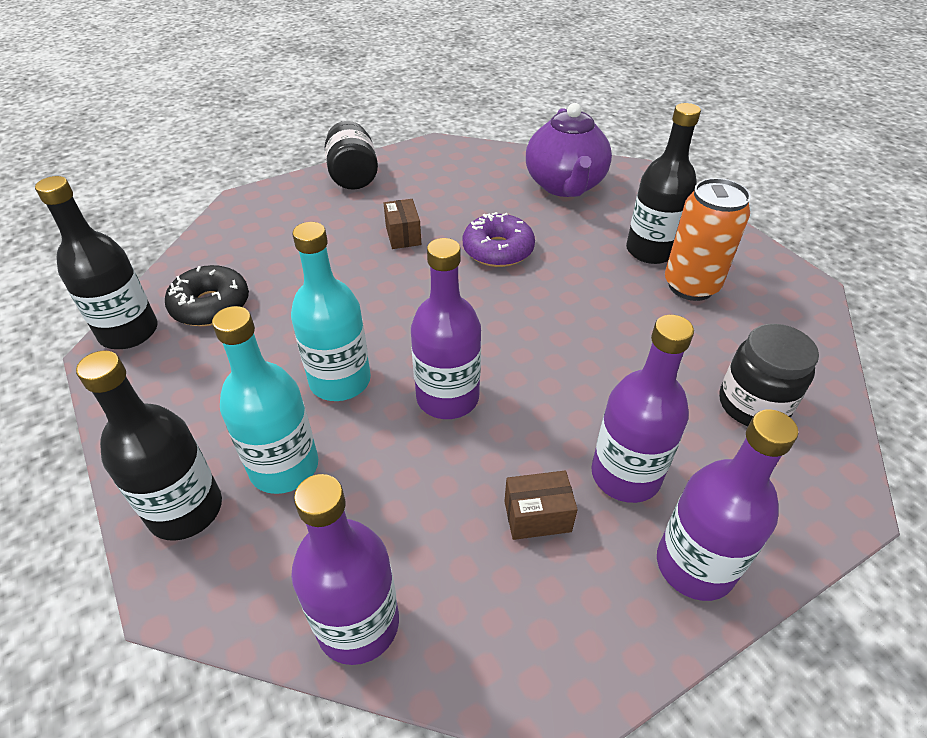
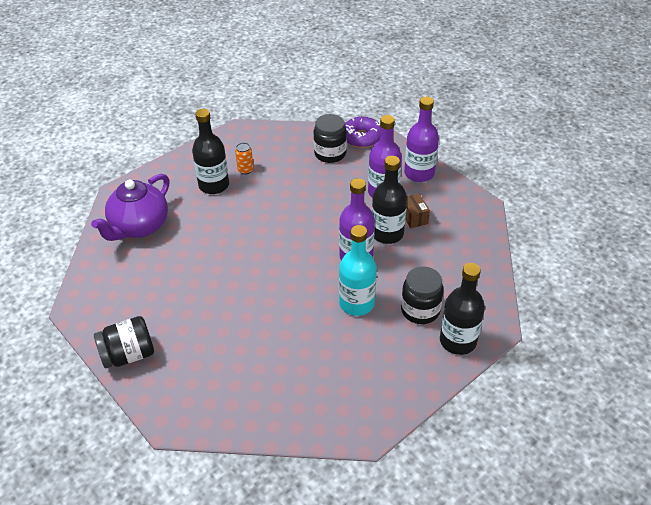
camera: 100 degrees left, 0 degrees up
(129, 332) = (344, 430): black bottle -> black bottle (387, 233)
(211, 305) = (308, 392): black donut -> none
(284, 467) = (420, 310): turquoise bottle -> black jar
(358, 624) = (483, 264): purple bottle -> none
(403, 235) = (211, 304): brown box -> none
(498, 250) = (222, 252): purple donut -> purple donut (362, 137)
(564, 185) = (139, 227): purple teapot -> purple teapot turned 135 degrees clockwise
(691, 286) = (245, 170): orange can -> orange can, size x0.50

